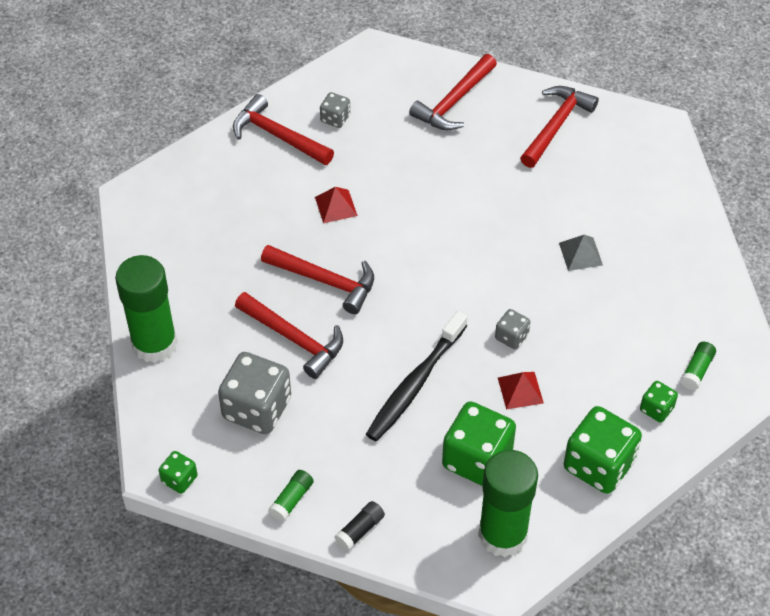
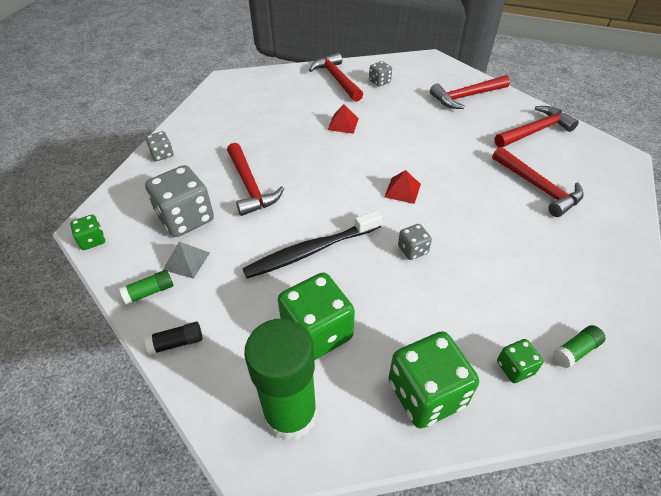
camera: 30 degrees right, 5 degrees down
(154, 344) = (162, 154): green glue stick -> grey dice
(325, 281) = (301, 161): red hammer -> red hammer (538, 187)
(520, 390) = (393, 293): red pyramid -> red pyramid (402, 190)
(580, 254) = (509, 214): grey pyramid -> grey pyramid (186, 261)

